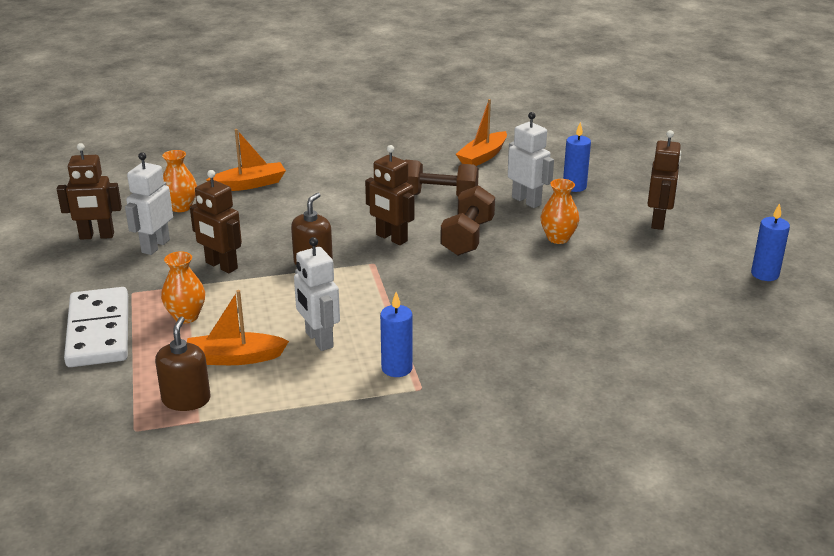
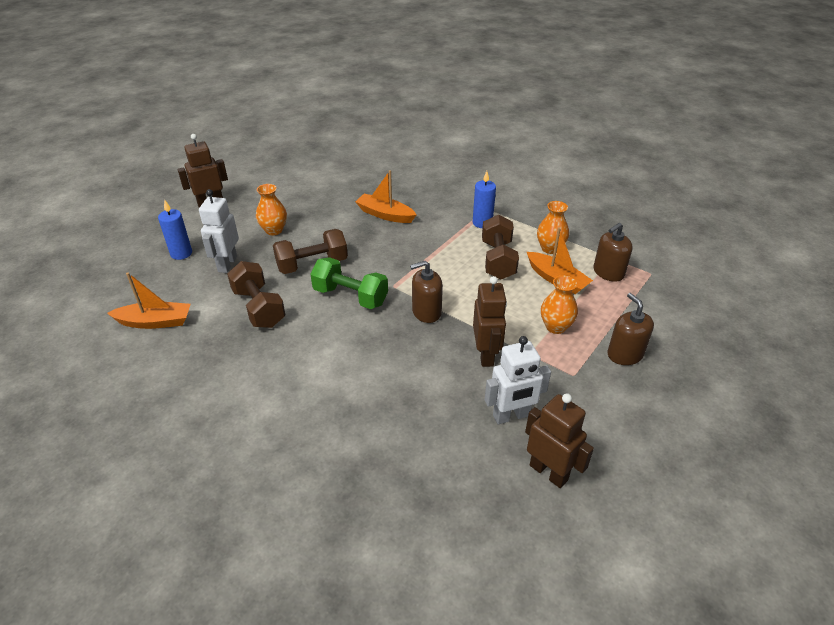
camera: 130 degrees left, 10 degrees up
(99, 331) = (625, 354): white domino -> brown soap dispenser
(181, 207) = (439, 455): orange vase -> orange vase (550, 248)
(249, 184) = (347, 439): orange boat -> orange boat (385, 215)
(318, 340) = (498, 260): white robot -> brown dumbbell
(391, 238) = (350, 296): brown robot -> green dumbbell
(765, 274) = (248, 157): blue candle -> none

